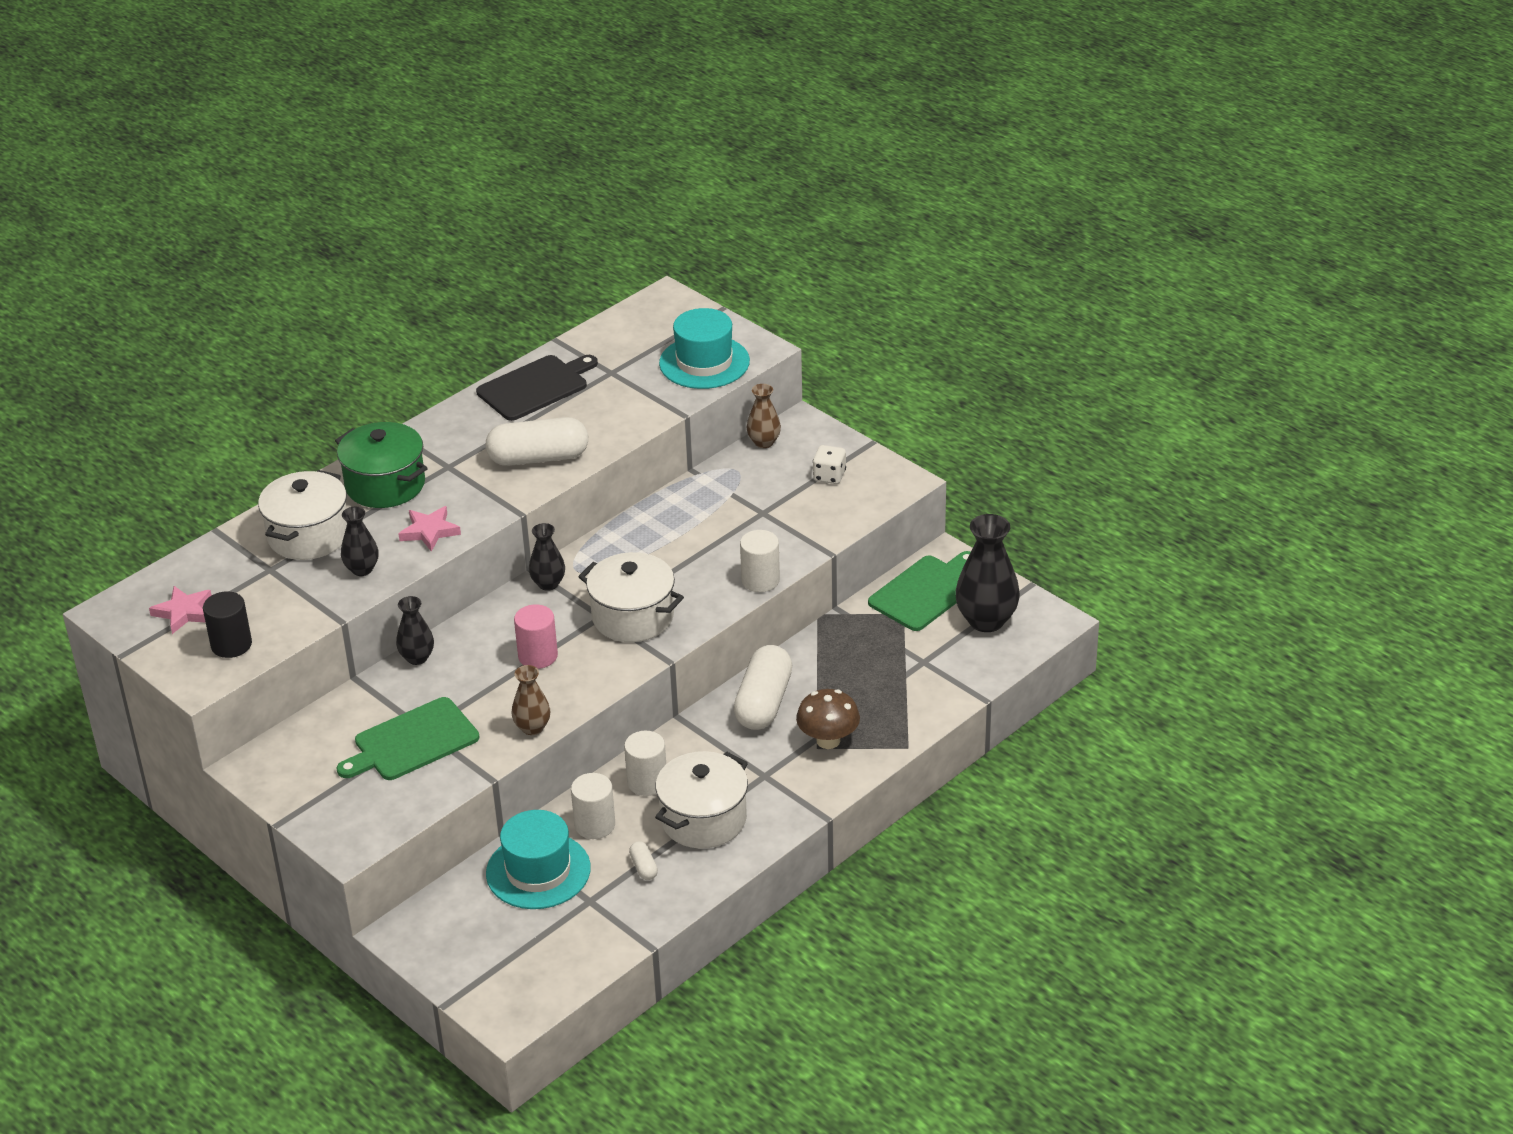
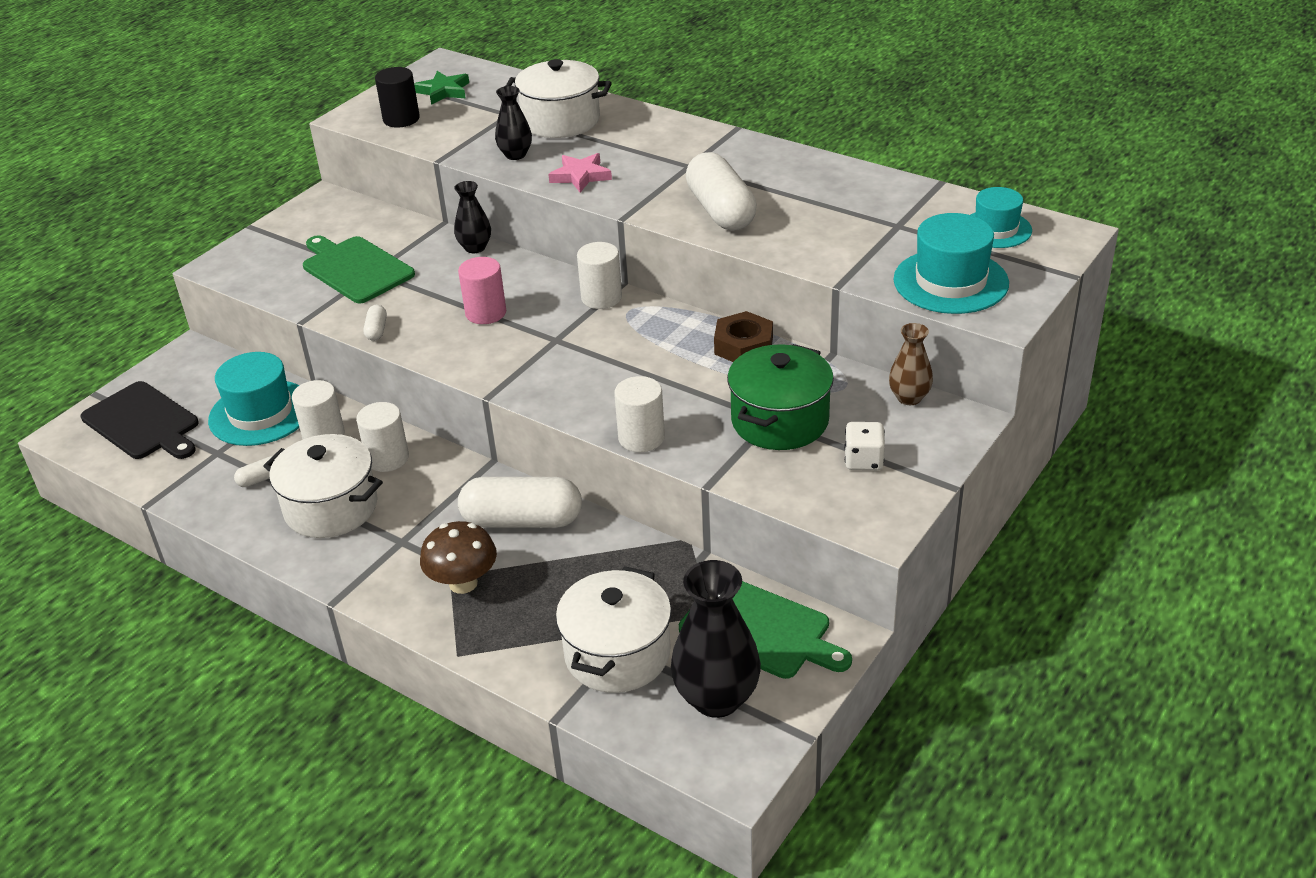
camera: 80 degrees right, 0 degrees up
(184, 612) = (443, 91): pink star -> green star
(385, 485) = (648, 140): green pot -> green pot (779, 421)
(532, 727) = (376, 330): brown vase -> white capsule
(535, 387) = (846, 186): black cutting board -> black cutting board (143, 423)
(548, 584) = (601, 298): black vase -> white cylinder
(633, 617) = (558, 360): white pot -> white pot (617, 654)
(642, 328) = (996, 229): none -> turquoise hat
(659, 513) = (743, 346): none -> brown nut

